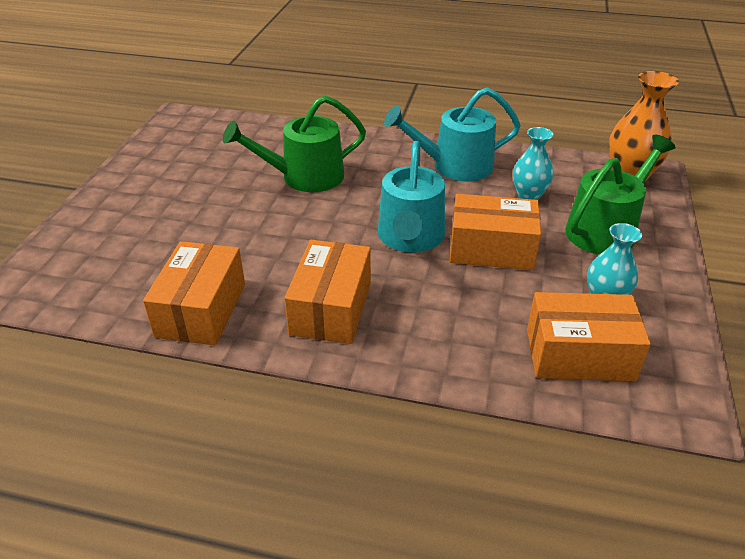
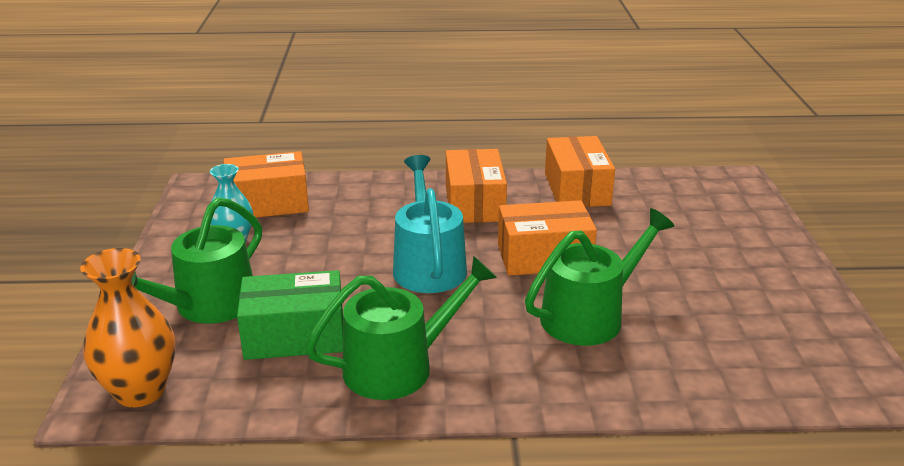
camera: 165 degrees right, 10 degrees down
(455, 166) = (398, 366): turquoise watering can -> green watering can
(491, 249) = (340, 267): orange box -> orange box (544, 257)
(528, 196) = (295, 335): turquoise vase -> green box

